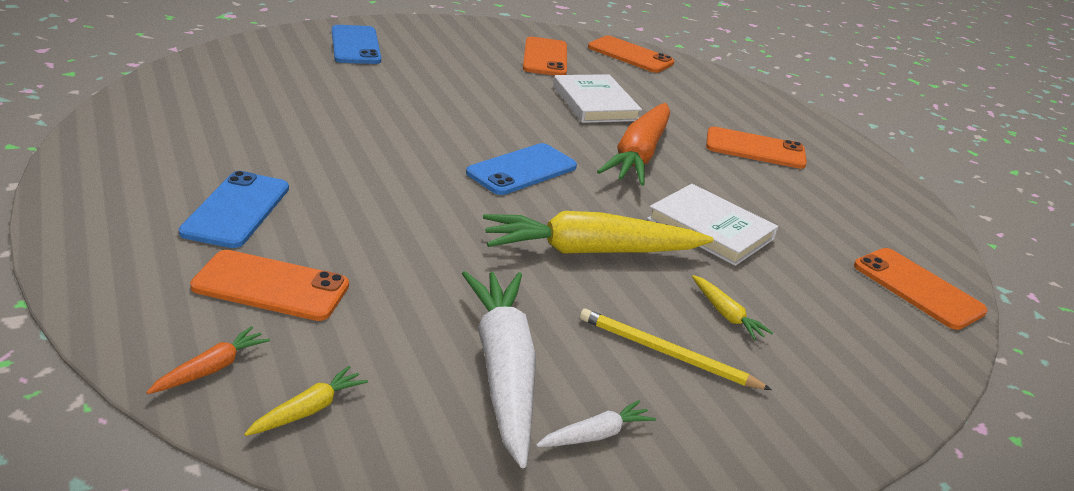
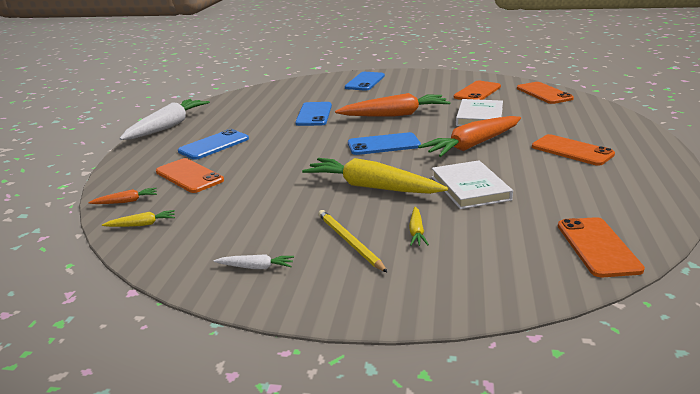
camera: 40 degrees right, 5 degrees down
(346, 121) = (314, 114): none -> blue phone
(477, 110) = (395, 115): none -> orange carrot
(503, 370) = (248, 229): white carrot -> white carrot (168, 126)

